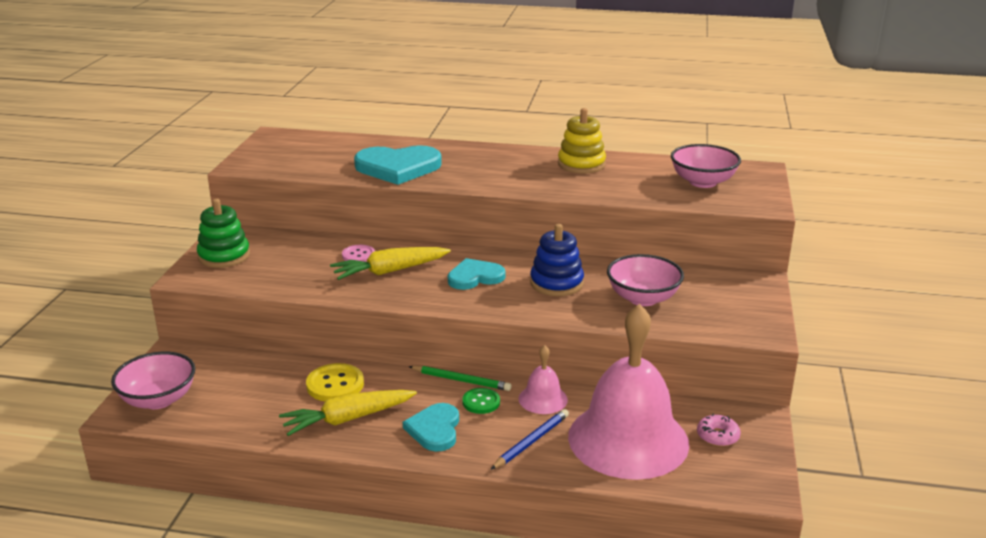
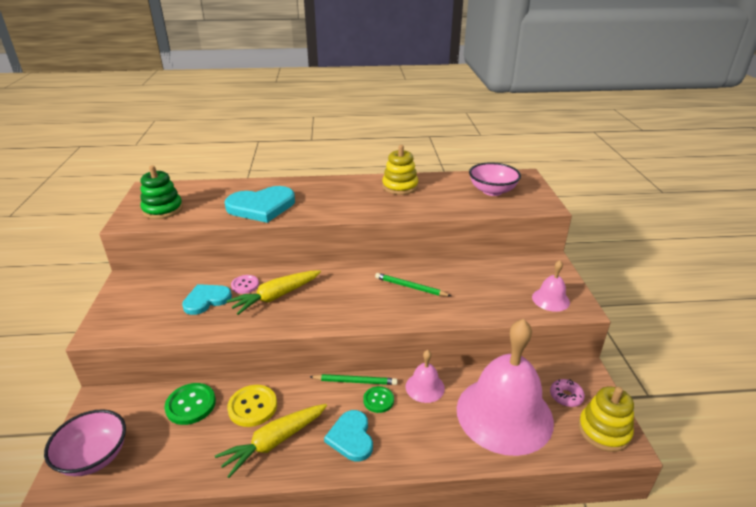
camera: 15 degrees left, 5 degrees up
(224, 256) = (128, 303): green stacking toy -> green stacking toy (163, 209)
(268, 372) = (191, 405): none -> green button
(475, 277) = (346, 291): turquoise heart -> turquoise heart (206, 300)
(531, 441) = (433, 433): blue pencil -> none
(556, 283) = (410, 287): blue stacking toy -> green pencil
(643, 298) = (479, 290): pink bowl -> none
(732, 319) = (550, 299): none -> pink bell
(746, 475) = (604, 431): none -> yellow stacking toy

